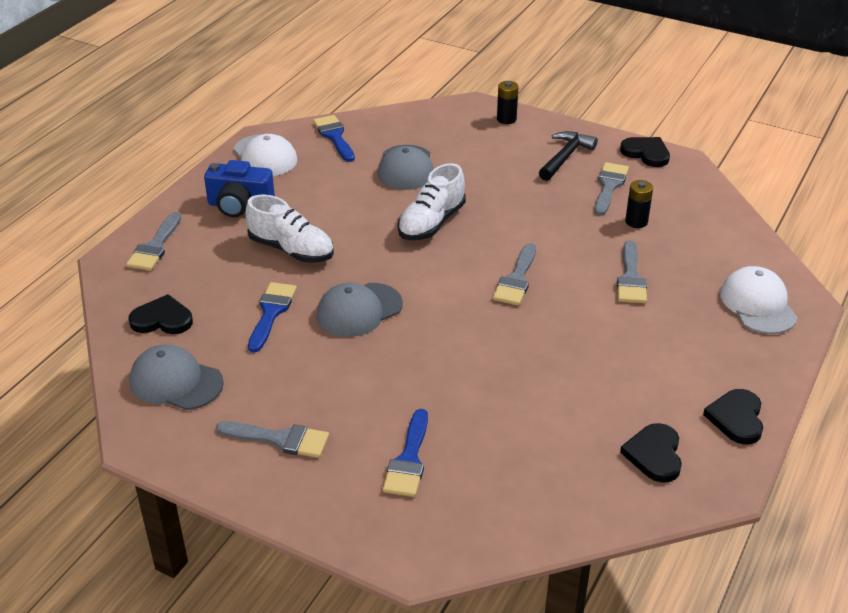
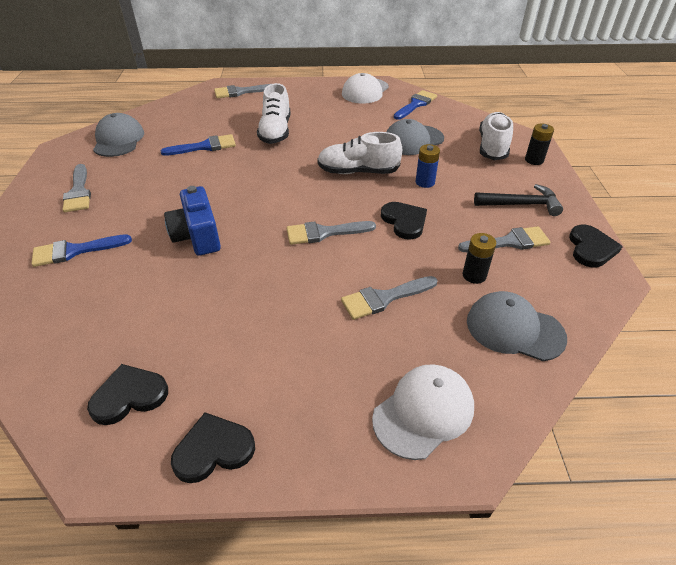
camera: 60 degrees right, 5 degrees up
(162, 319) = (174, 116): black heart -> black heart (404, 221)
(240, 206) = (305, 101): blue camera -> blue camera (197, 236)
(359, 310) = (230, 176): grey cap -> grey cap (514, 329)
(463, 129) = (492, 147): none -> white shoe
(486, 191) = (425, 182): none -> blue battery

